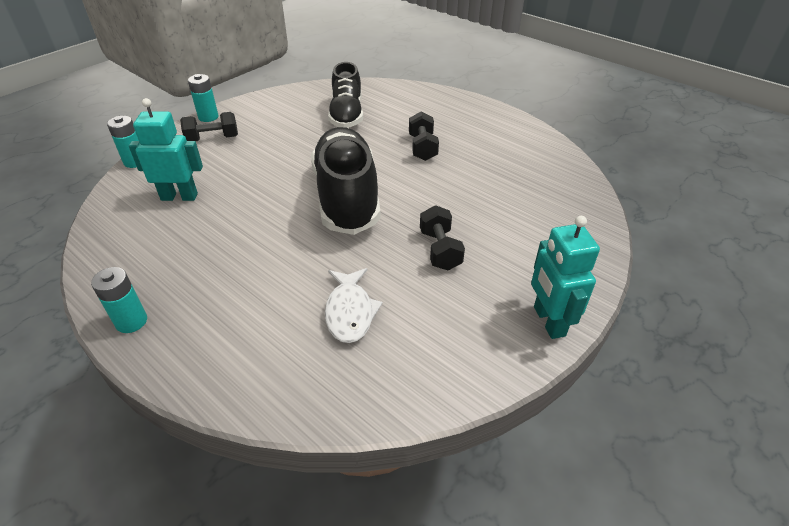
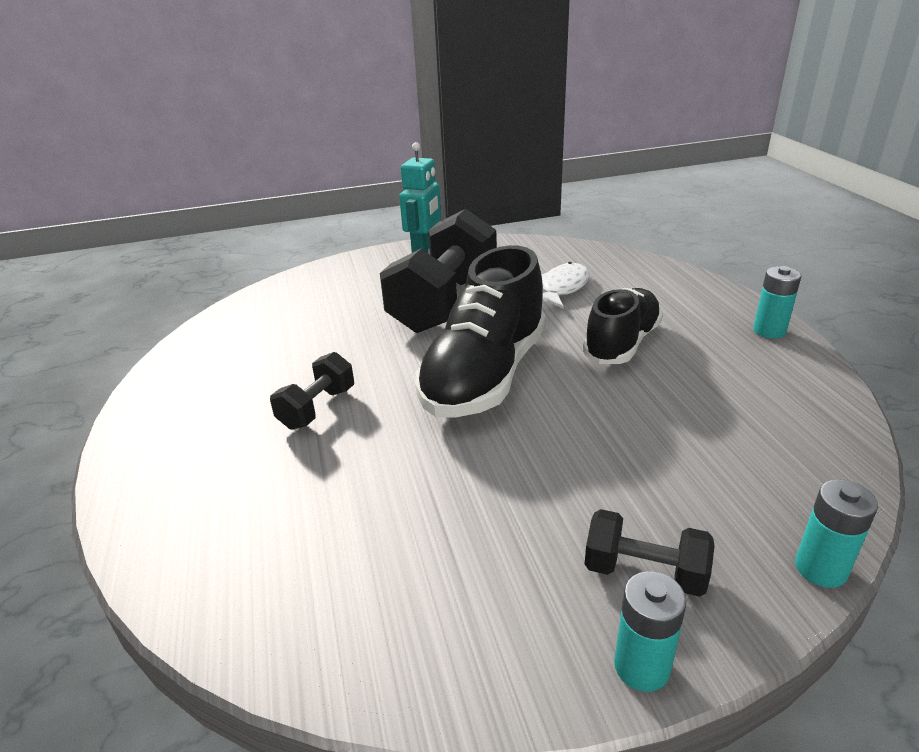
camera: 145 degrees left, 10 degrees down
(179, 196) = (721, 453): turquoise robot -> none
(347, 115) = (344, 527): black shoe -> black shoe (621, 343)
(440, 250) = (444, 302): black dumbbell -> black dumbbell, size x2.09

